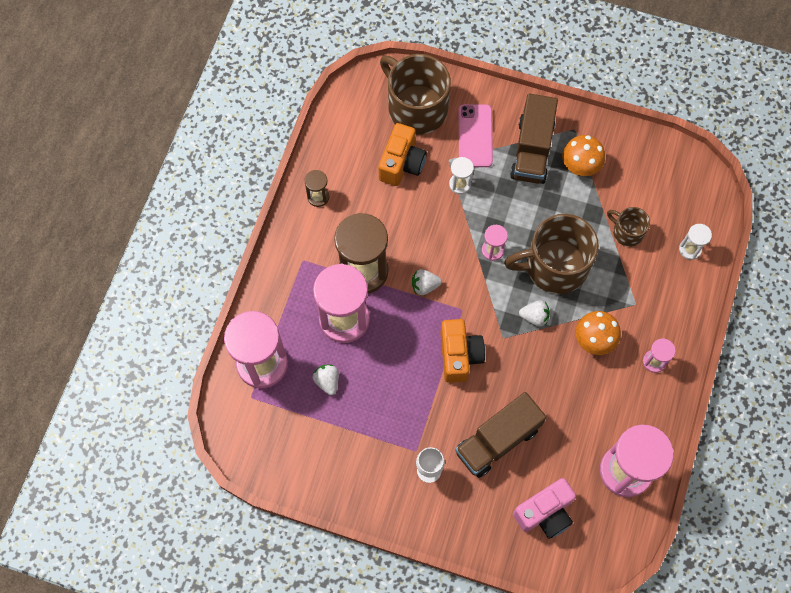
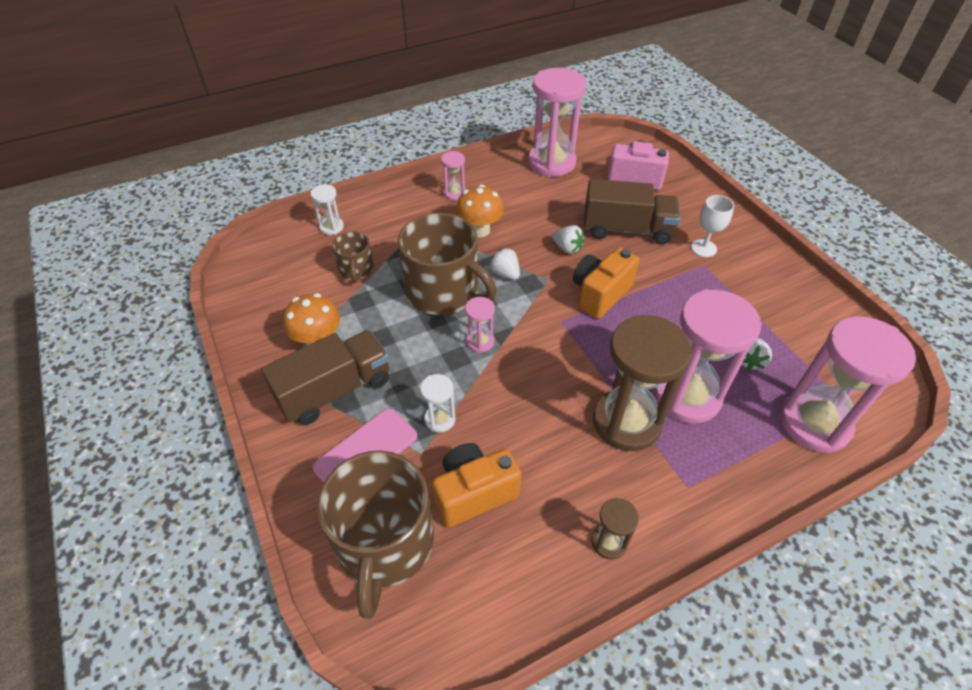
camera: 135 degrees left, 20 degrees down
(424, 286) = (576, 363): white strawberry -> white strawberry (567, 248)

